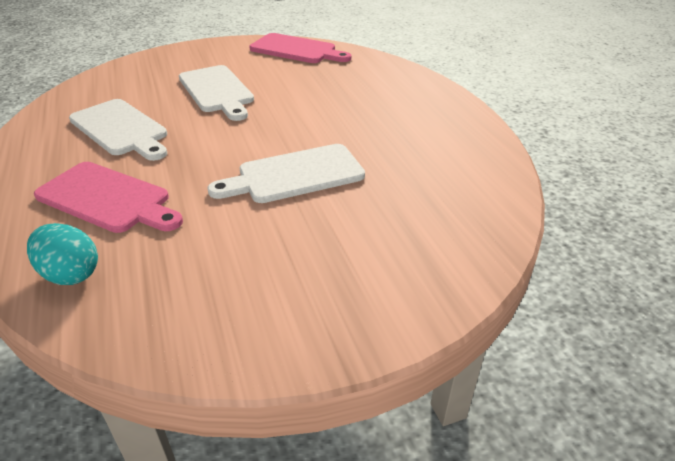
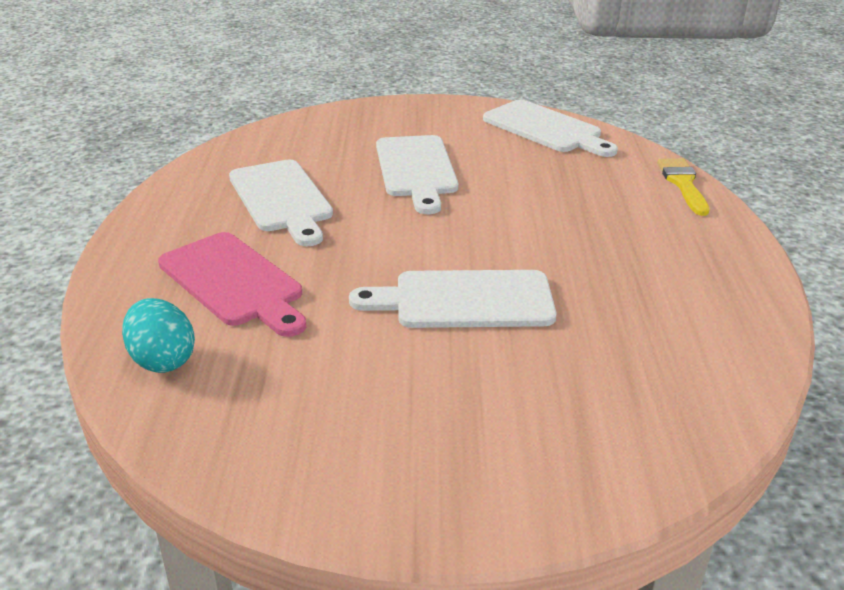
camera: 20 degrees right, 5 degrees down
(296, 50) = (546, 129): pink cutting board -> white cutting board
(402, 71) = (683, 184): none -> yellow brush

